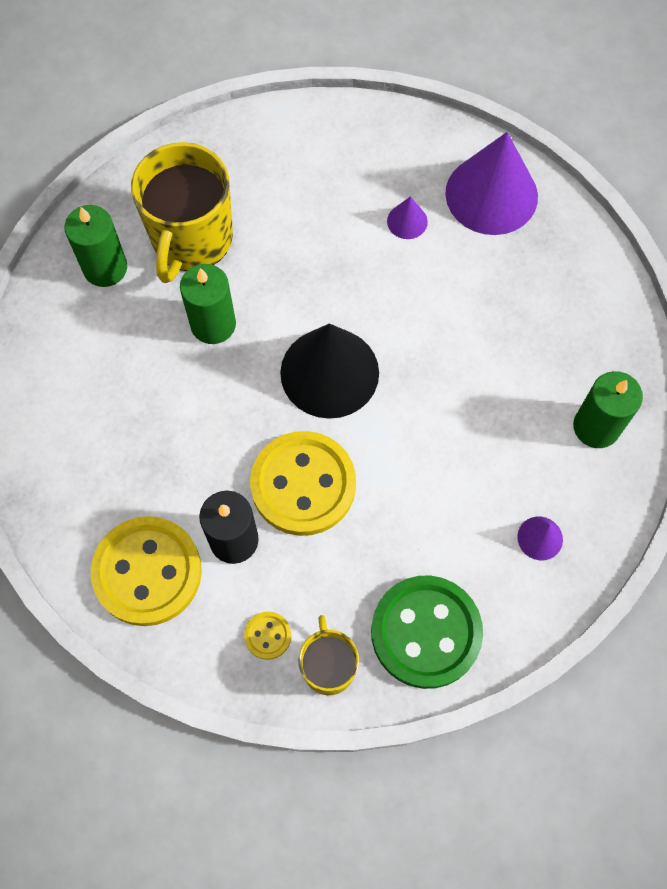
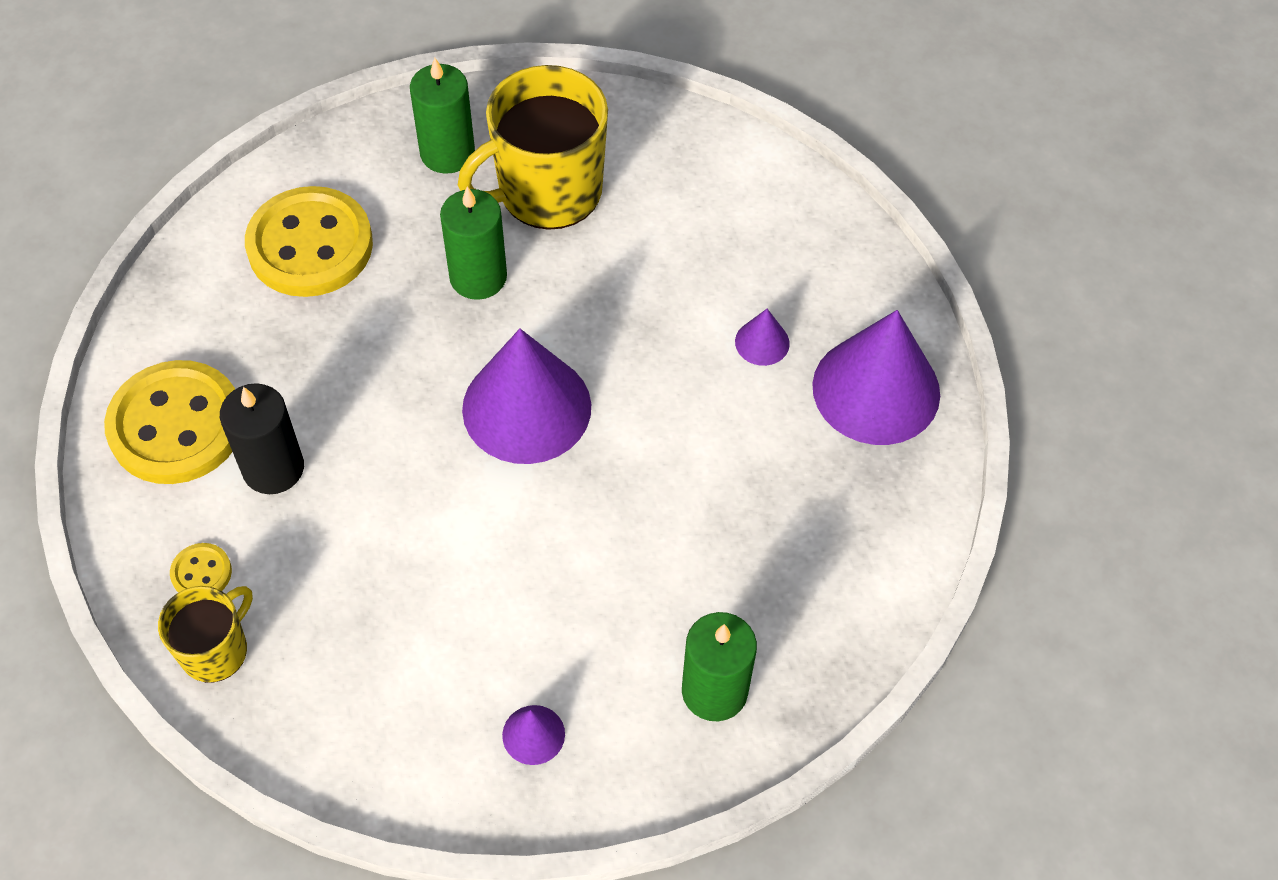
camera: 45 degrees right, 10 degrees down
(303, 485) = (385, 479): yellow button -> yellow button (310, 245)
(329, 372) = (526, 407): black cone -> purple cone
(426, 632) = (330, 708): green button -> none

